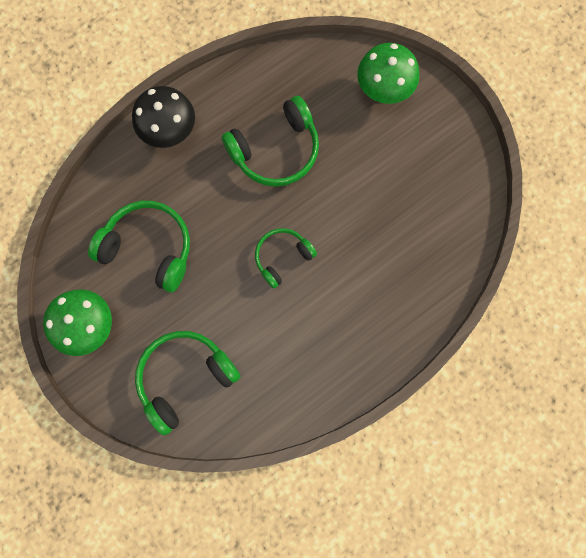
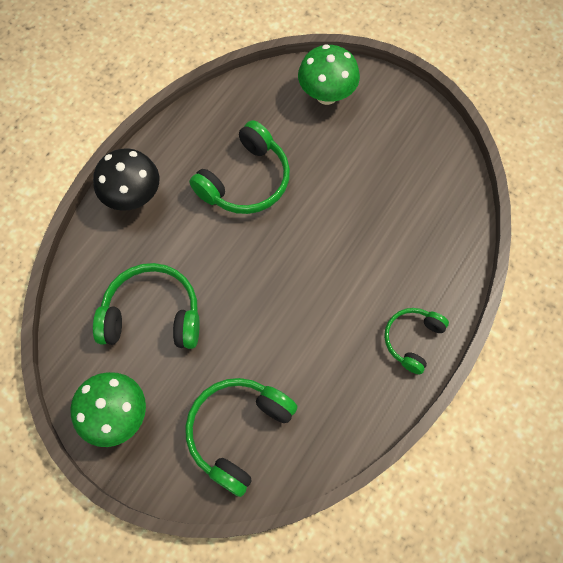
camera: 20 degrees left, 10 degrees down
(282, 257) = (291, 278): green headphones -> green headphones (412, 340)

